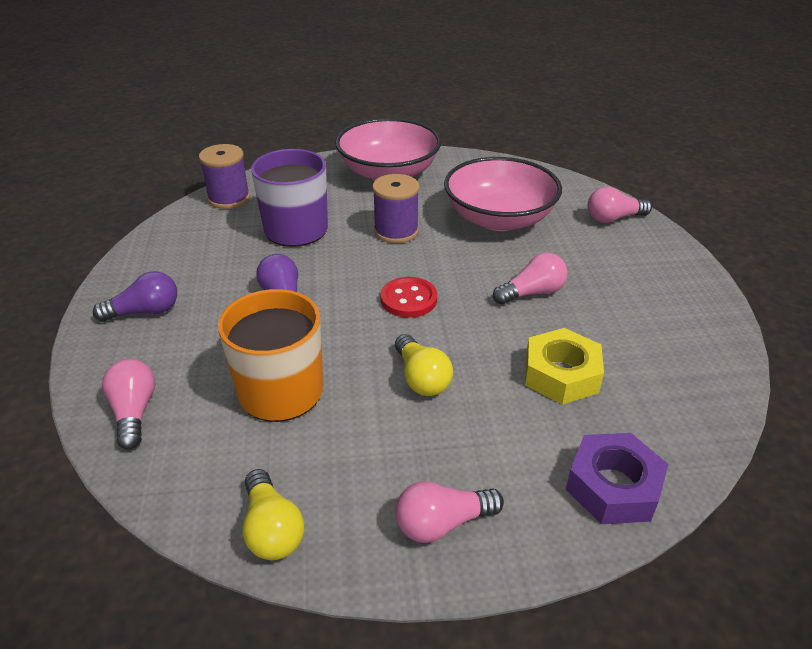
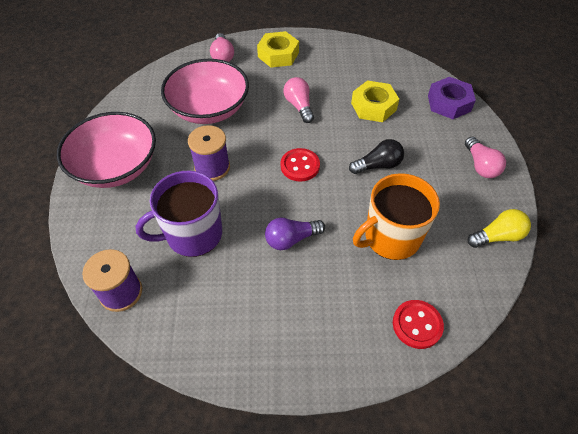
camera: 85 degrees left, 15 degrees up
(134, 412) = (417, 325): pink light bulb -> red button
(145, 312) = (300, 339): purple light bulb -> none
(421, 378) = (378, 165): yellow light bulb -> black light bulb
(645, 266) = (278, 55): none -> yellow nut

